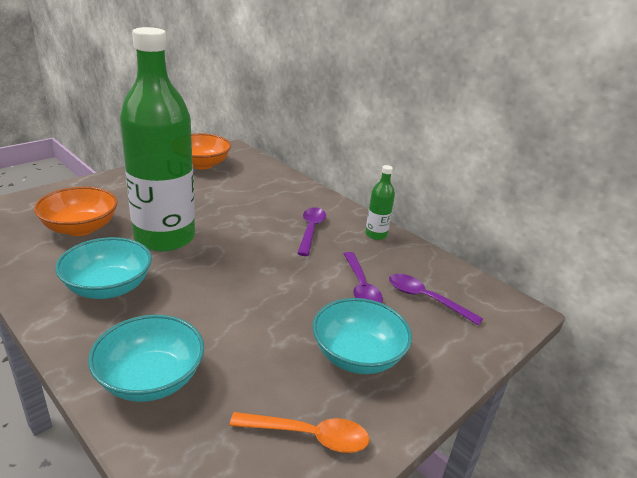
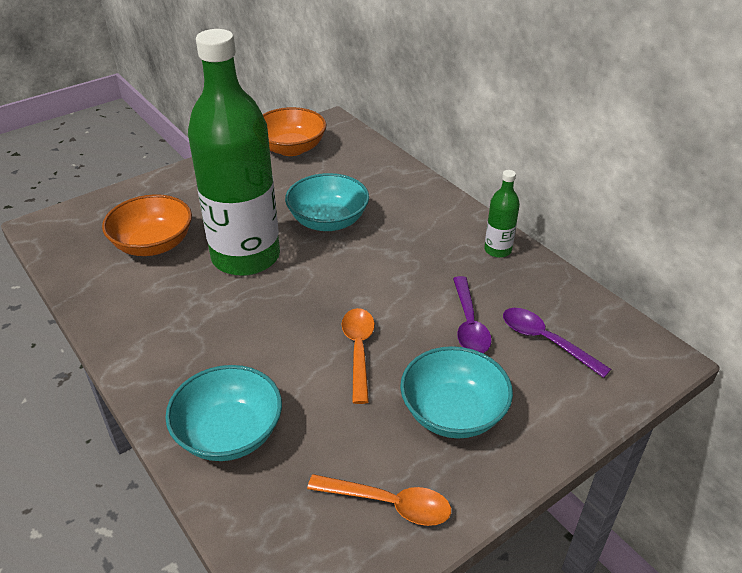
camera: 10 degrees right, 10 degrees up
(108, 287) = (185, 322): turquoise bowl -> turquoise bowl (328, 221)
(268, 308) = (358, 351): none -> orange spoon
(311, 230) = (417, 244): purple spoon -> none

